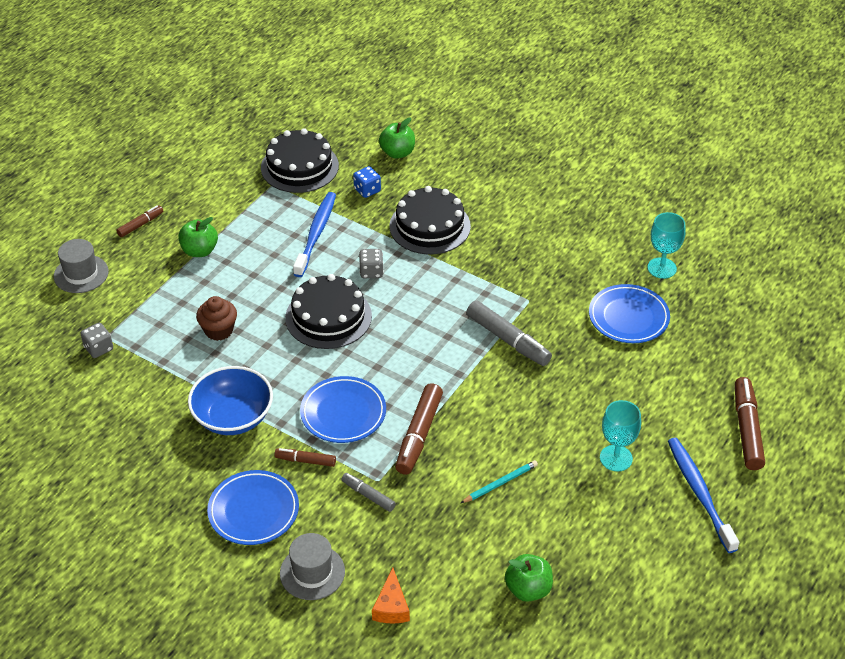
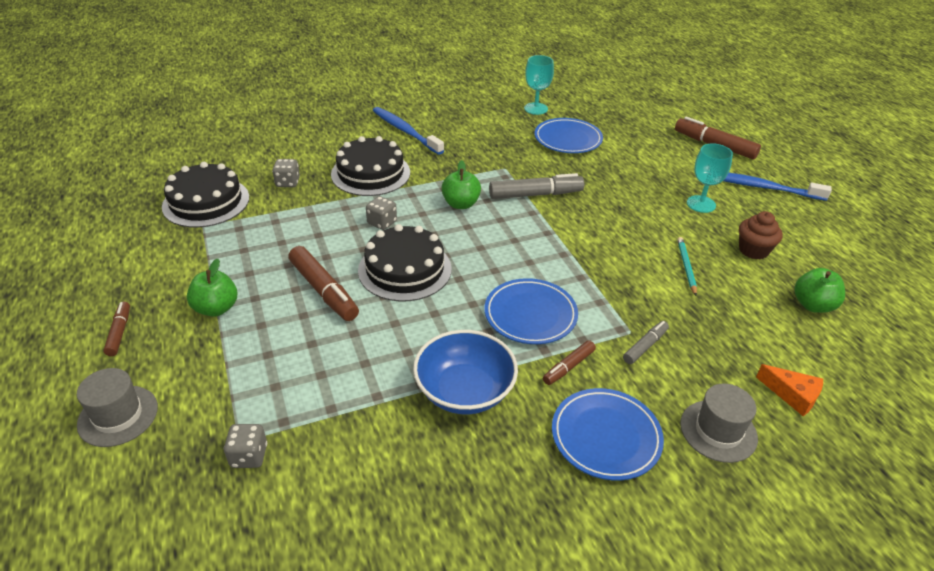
camera: 55 degrees left, 5 degrees down
(219, 330) = (338, 346): brown cupcake -> brown cupcake (753, 250)
(316, 233) = (297, 230): blue toothbrush -> blue toothbrush (405, 131)
(367, 190) = (288, 182): blue dice -> grey dice
(368, 495) = (645, 346): grey marker -> grey marker turned 150 degrees clockwise
(397, 153) = (270, 151): green apple -> green apple (461, 204)
(419, 434) = (596, 283): brown marker -> brown marker (323, 290)

